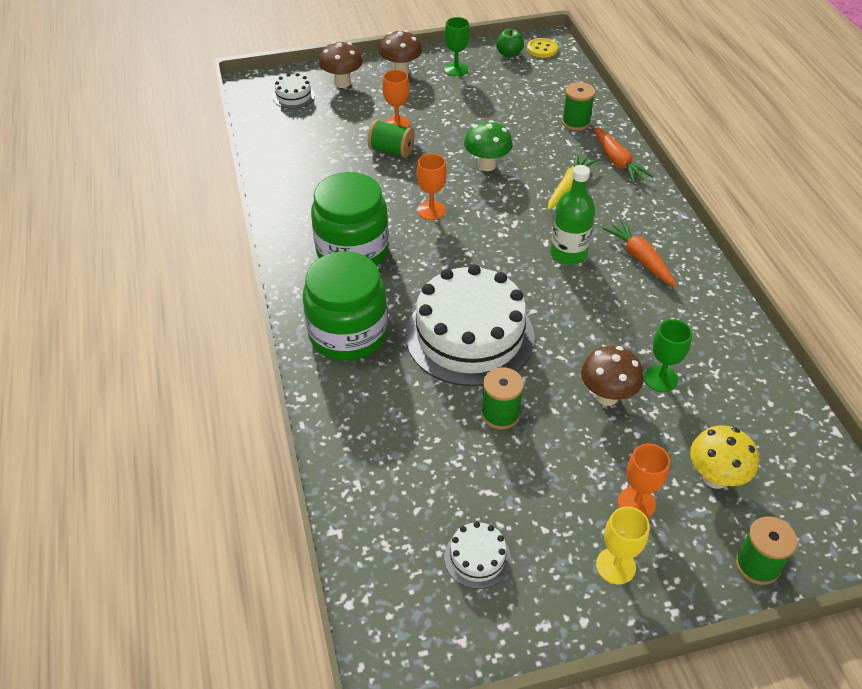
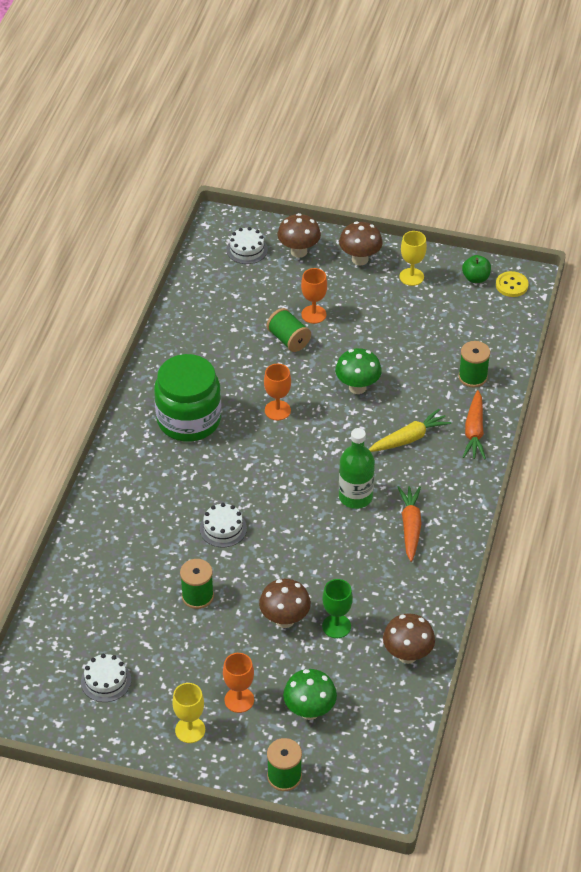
camera: 30 degrees right, 0 degrees up
(348, 334) = (136, 487): green jar -> none
(456, 69) = (411, 277): green goblet -> yellow goblet
(469, 335) = (223, 528): white cake -> white cake, size x0.43
(715, 478) = (309, 711): yellow mushroom -> green mushroom
(749, 374) = (407, 655): none -> brown mushroom

